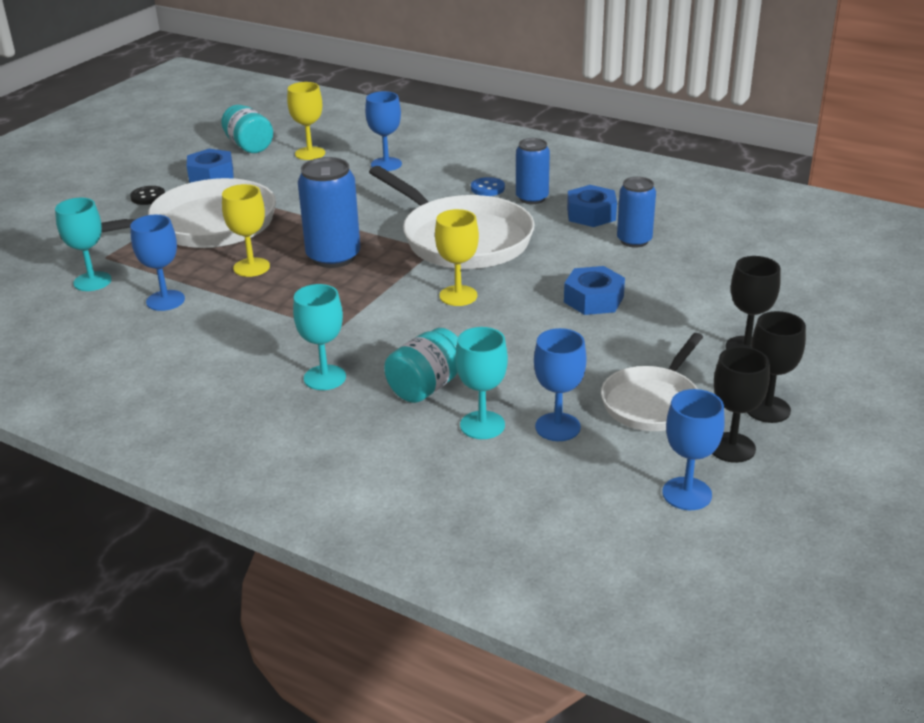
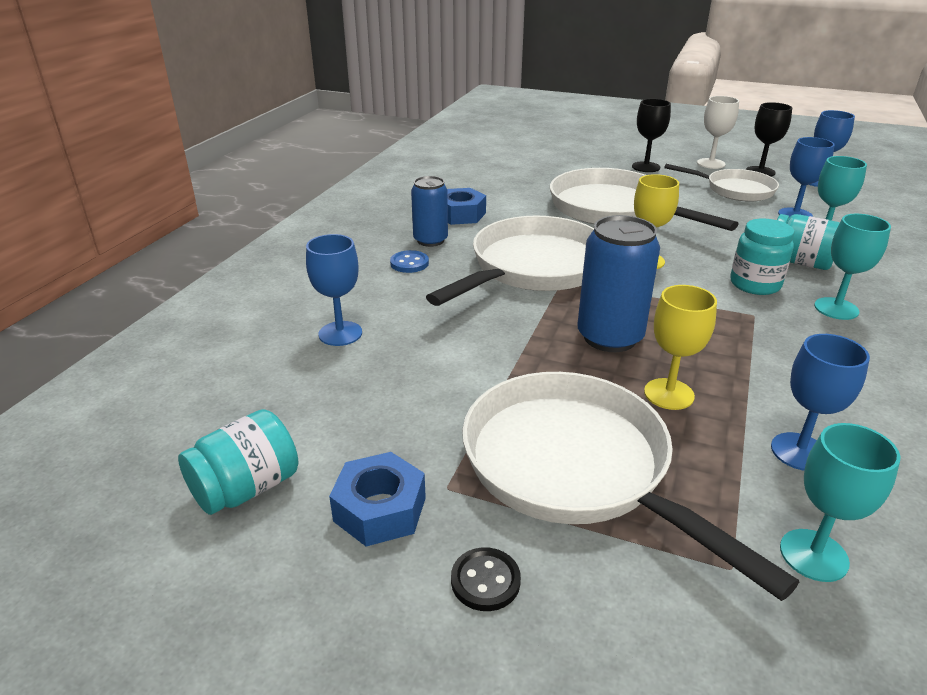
camera: 100 degrees left, 0 degrees up
(310, 153) = (293, 407): yellow goblet -> none
(389, 345) = (755, 284): none -> turquoise jar
(593, 299) = (614, 209): blue nut -> white pan
(634, 240) = (506, 198): blue can -> none
(767, 409) = (711, 163): black goblet -> white goblet

